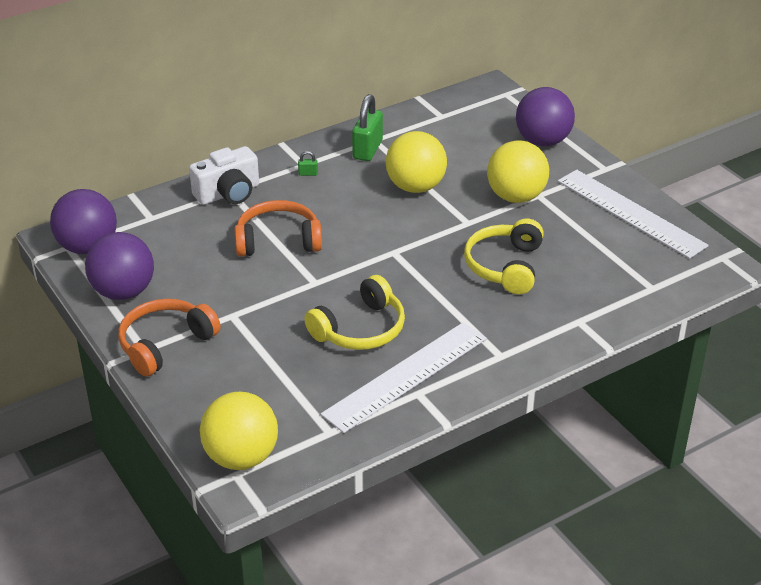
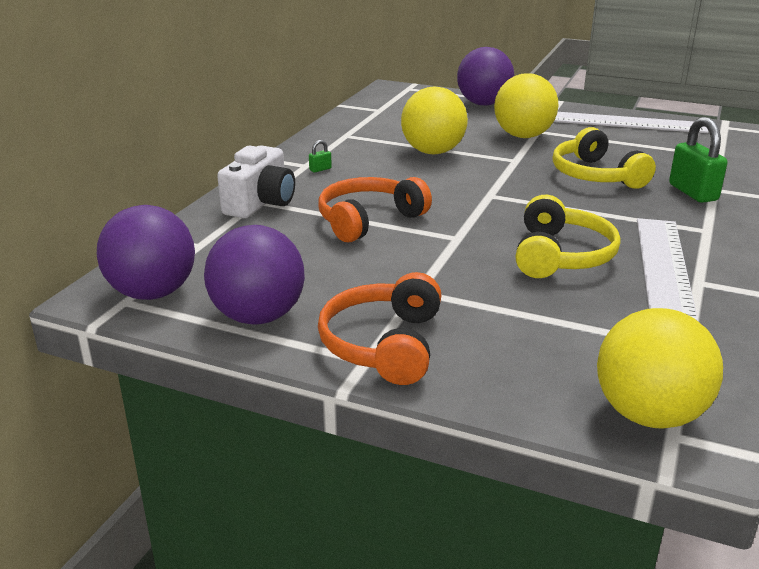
camera: 35 degrees left, 10 degrees down
(367, 149) = (350, 142): green padlock -> green padlock (693, 192)

